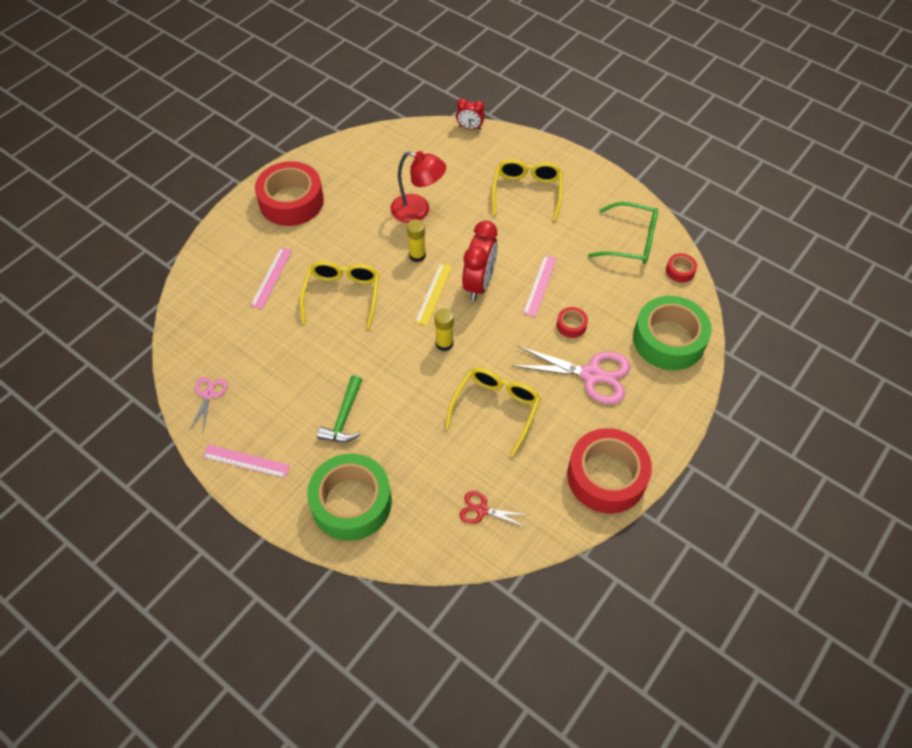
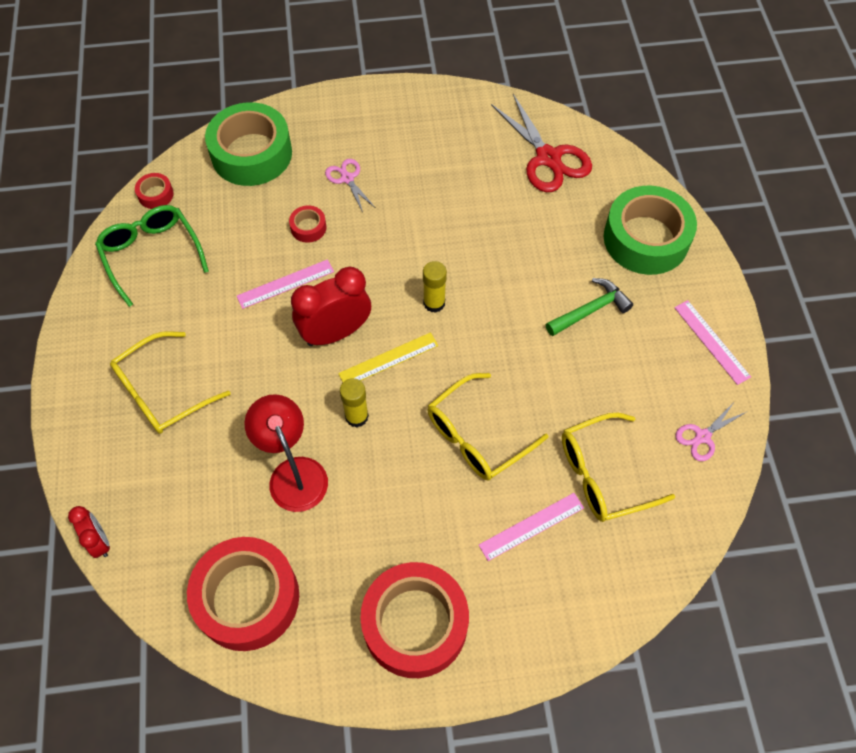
camera: 135 degrees left, 5 degrees up
(482, 510) = (548, 158): red scissors -> red scissors, size x1.89
(496, 408) = (454, 215): yellow glasses -> yellow glasses (603, 475)
(591, 375) = (347, 178): pink scissors -> pink scissors, size x0.53
(606, 476) = (431, 109): red tape -> red tape (247, 598)

